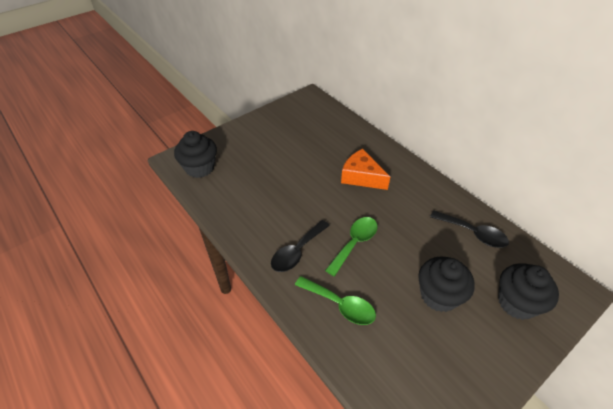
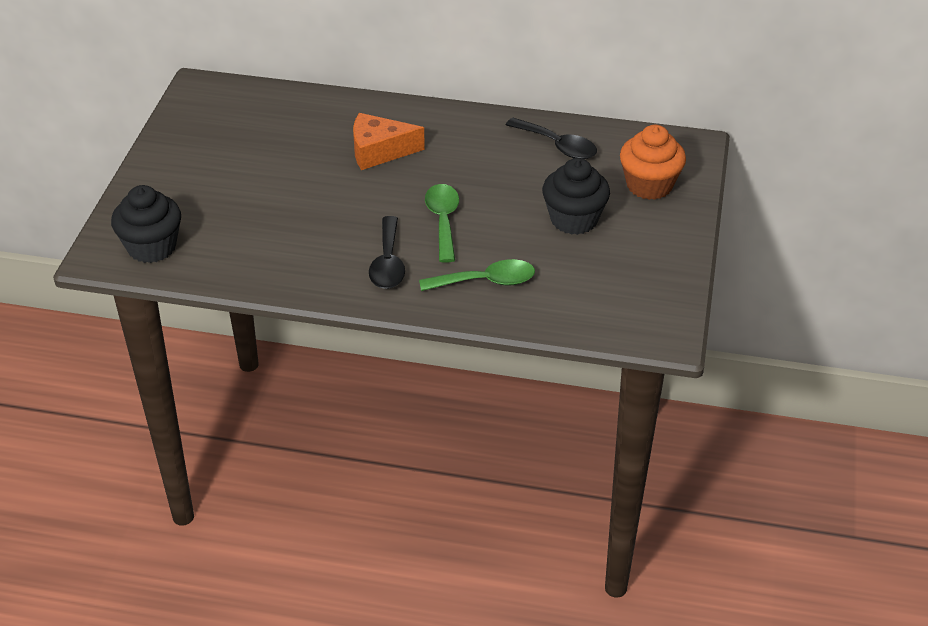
camera: 40 degrees left, 5 degrees down
(473, 233) = (557, 146): black spoon -> black spoon turned 45 degrees clockwise
(517, 302) = (649, 185): black cupcake -> orange cupcake

